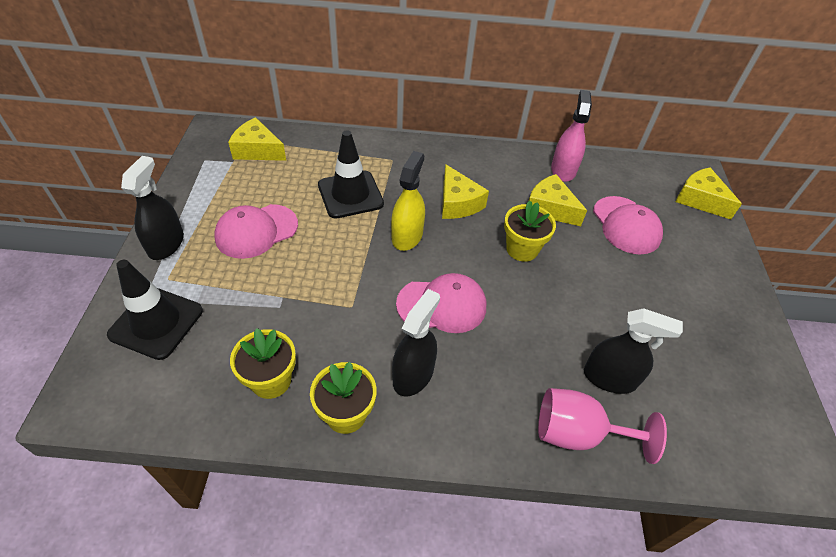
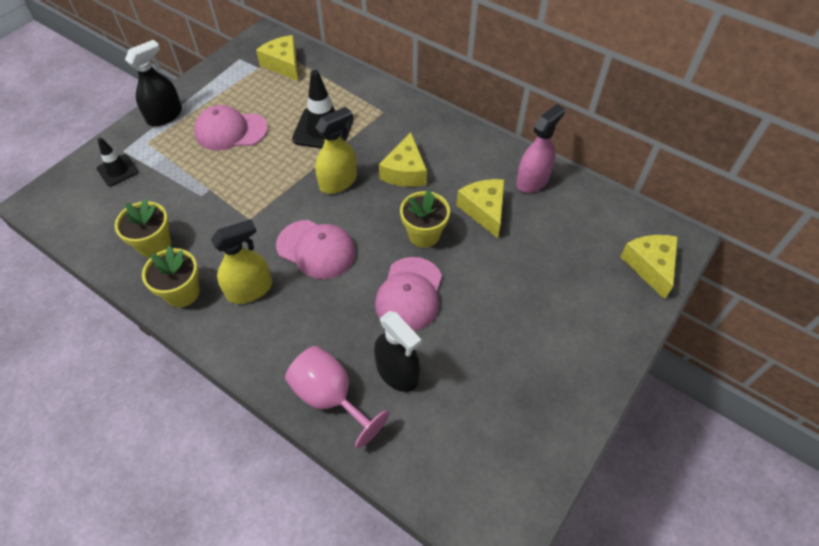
camera: 35 degrees right, 5 degrees up
(156, 323) = (117, 170): black traffic cone -> black traffic cone, size x0.59
(413, 374) = (249, 290): black spray bottle -> yellow spray bottle
(626, 225) = (544, 256): pink cap -> pink cap (409, 294)

